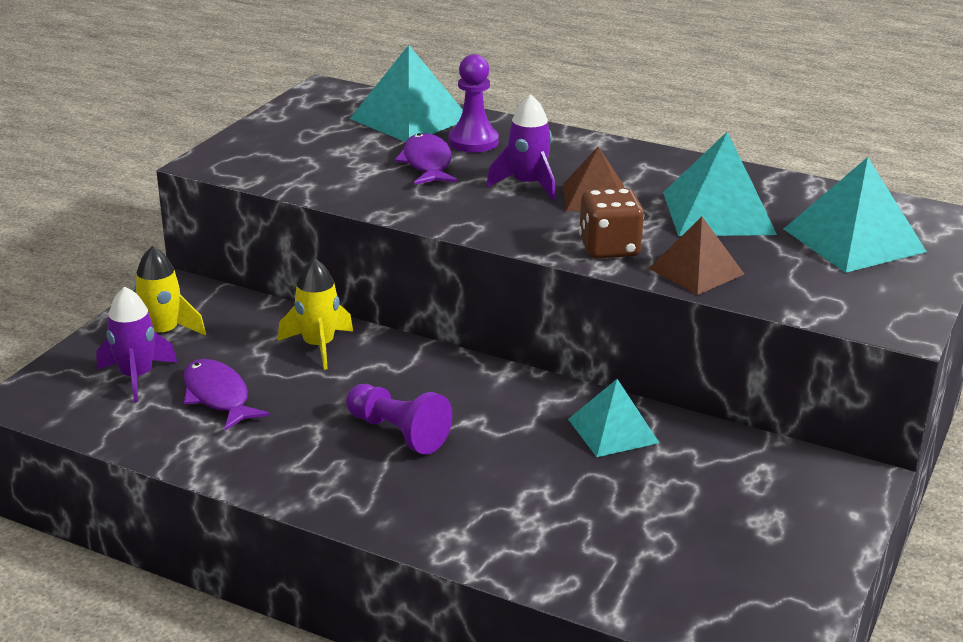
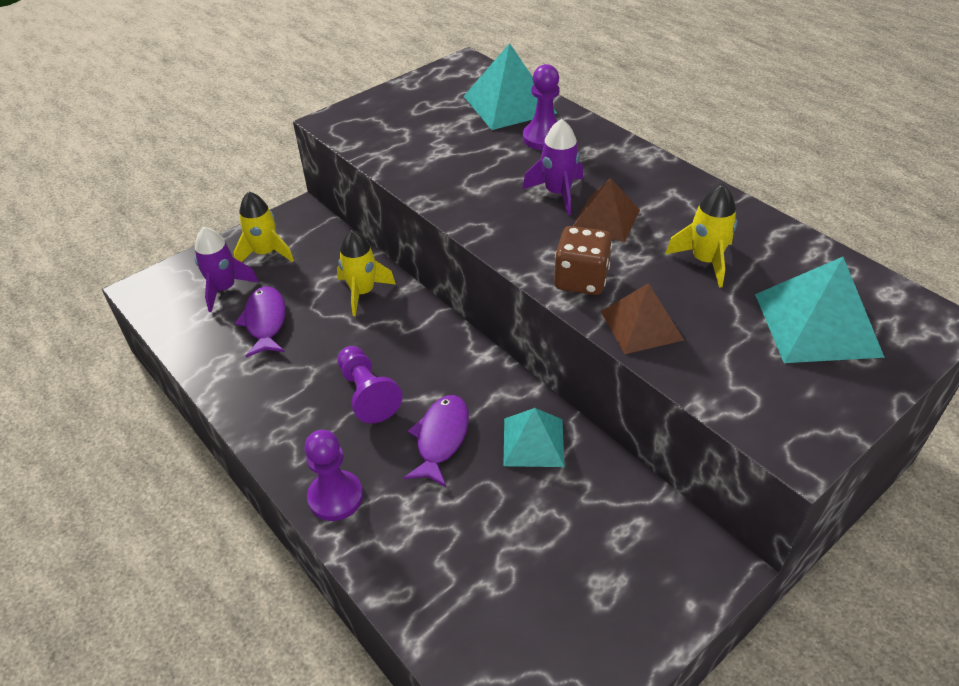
camera: 25 degrees right, 15 degrees up
(427, 163) = (492, 154): purple fish -> purple fish (441, 438)
(433, 526) = (335, 497): none -> purple pawn
(718, 212) = (705, 261): turquoise pyramid -> yellow rocket

